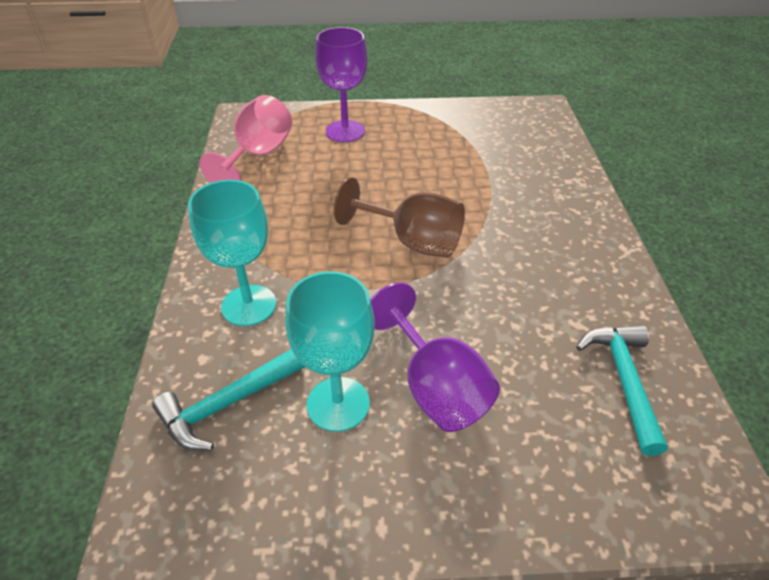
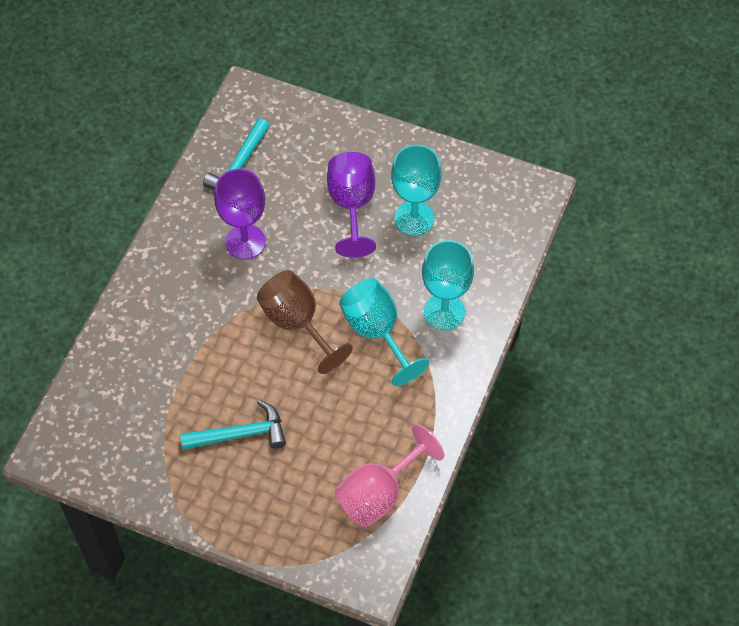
camera: 155 degrees left, 15 degrees up
(227, 404) = (479, 243): turquoise hammer -> turquoise hammer (241, 434)
(321, 261) = (377, 332): none -> turquoise goblet
(345, 131) = (276, 499): purple goblet -> purple goblet (245, 242)

